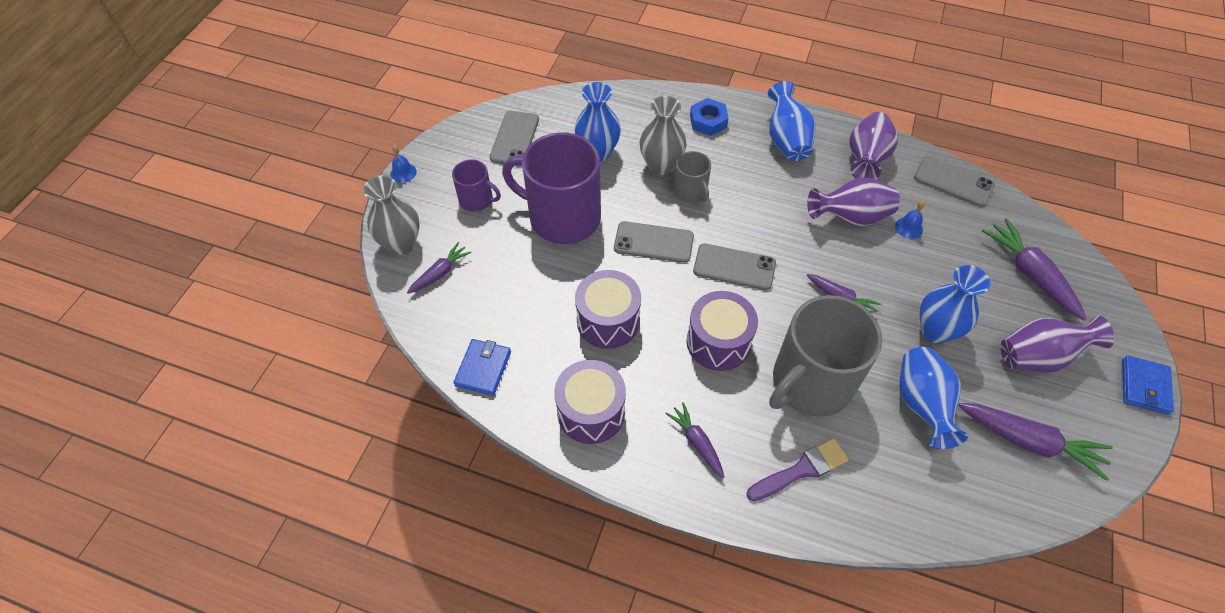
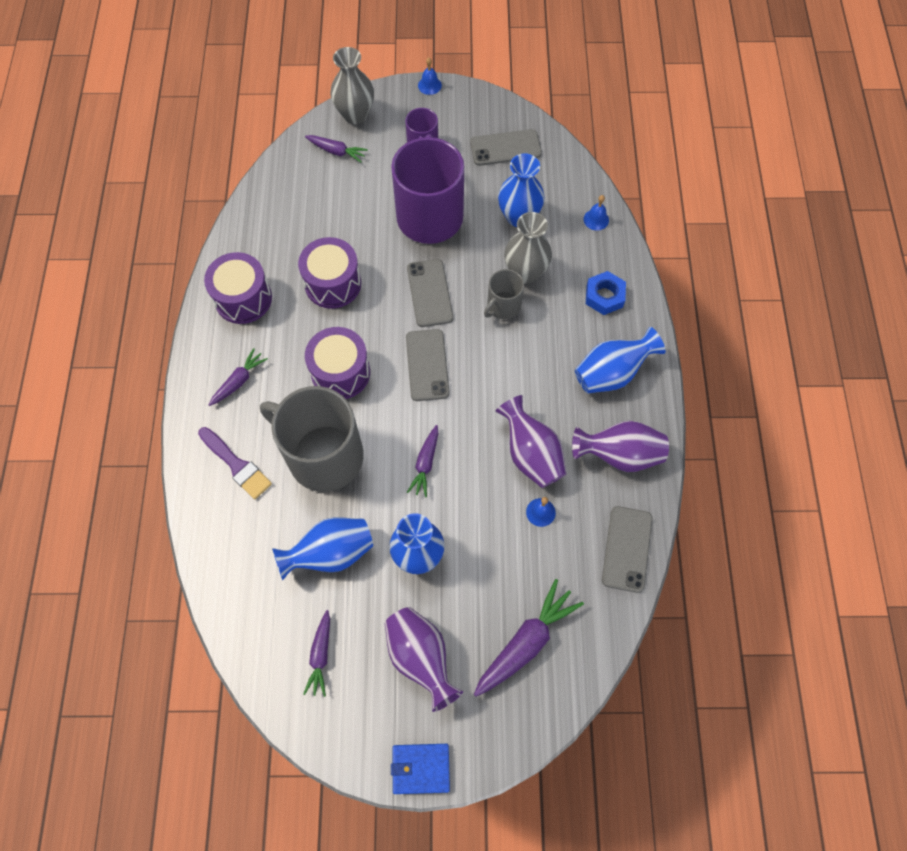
camera: 70 degrees right, 10 degrees up
(483, 369) = (258, 214): blue wallet -> none
(626, 102) = (596, 219): none -> blue bell
(1029, 442) = (320, 655): purple carrot -> purple carrot, size x0.59

